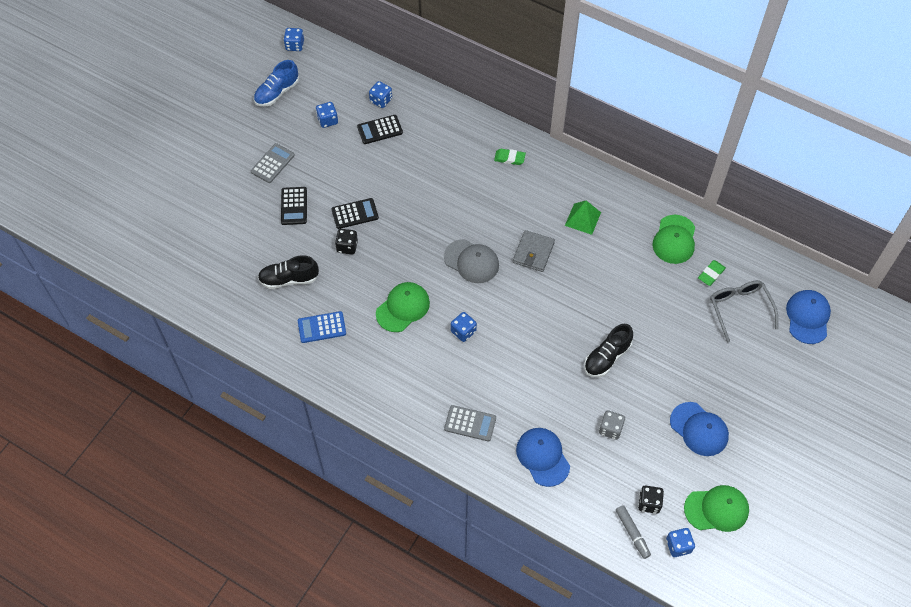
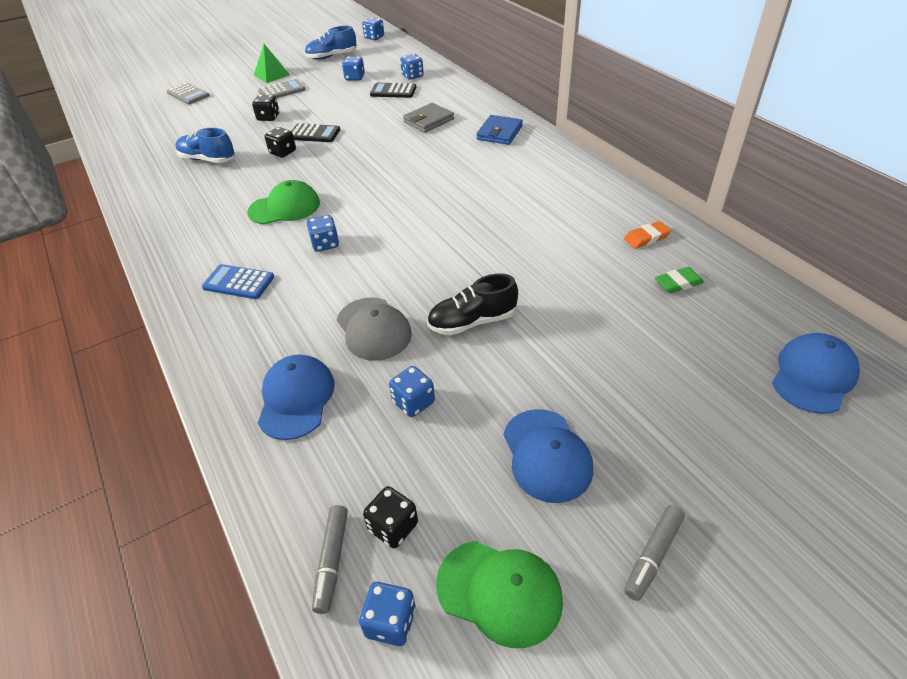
camera: 30 degrees right, 15 degrees down
(289, 279) = (208, 159): black shoe -> blue shoe
(294, 206) = (268, 117): black calculator -> black dice
(322, 327) = (194, 199): blue calculator -> blue calculator (238, 282)
(470, 423) = (246, 328): grey calculator -> grey calculator (188, 94)
(471, 261) = (390, 193): grey cap -> grey cap (373, 329)
(509, 158) = (499, 133): green eraser -> blue wallet
(533, 252) = (463, 204): grey wallet -> grey wallet (428, 120)
(583, 219) = (543, 192): green pyramid -> green pyramid (271, 75)
(610, 429) = (413, 402): grey dice -> blue dice
(674, 239) = (646, 238): green cap -> orange eraser
(739, 309) = (701, 331): grey glasses -> none
(773, 459) = (652, 555): none -> grey marker

